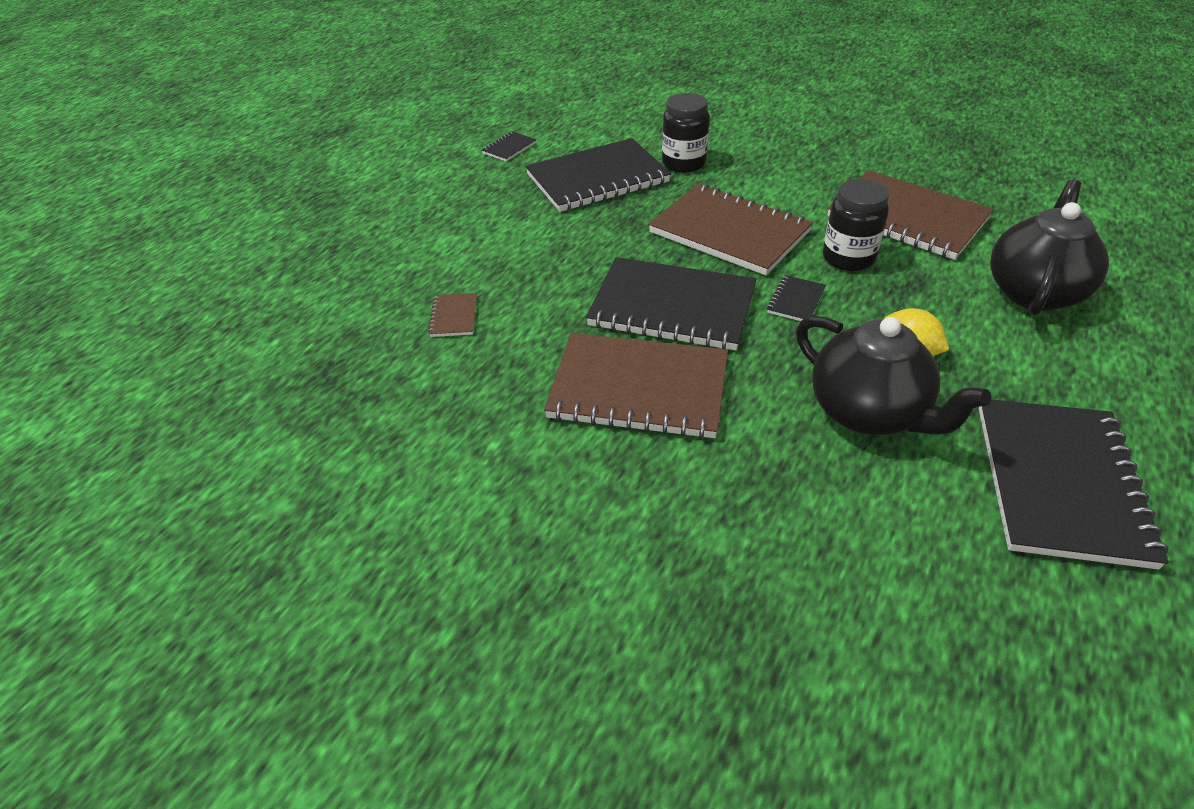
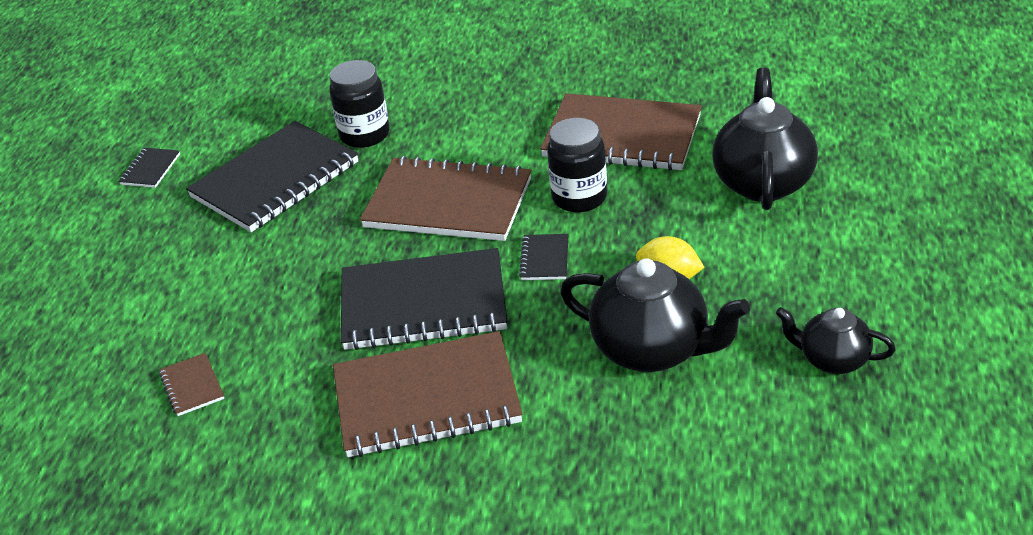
camera: 20 degrees left, 5 degrees down
(1059, 483) = (833, 360): black notebook -> black teapot

